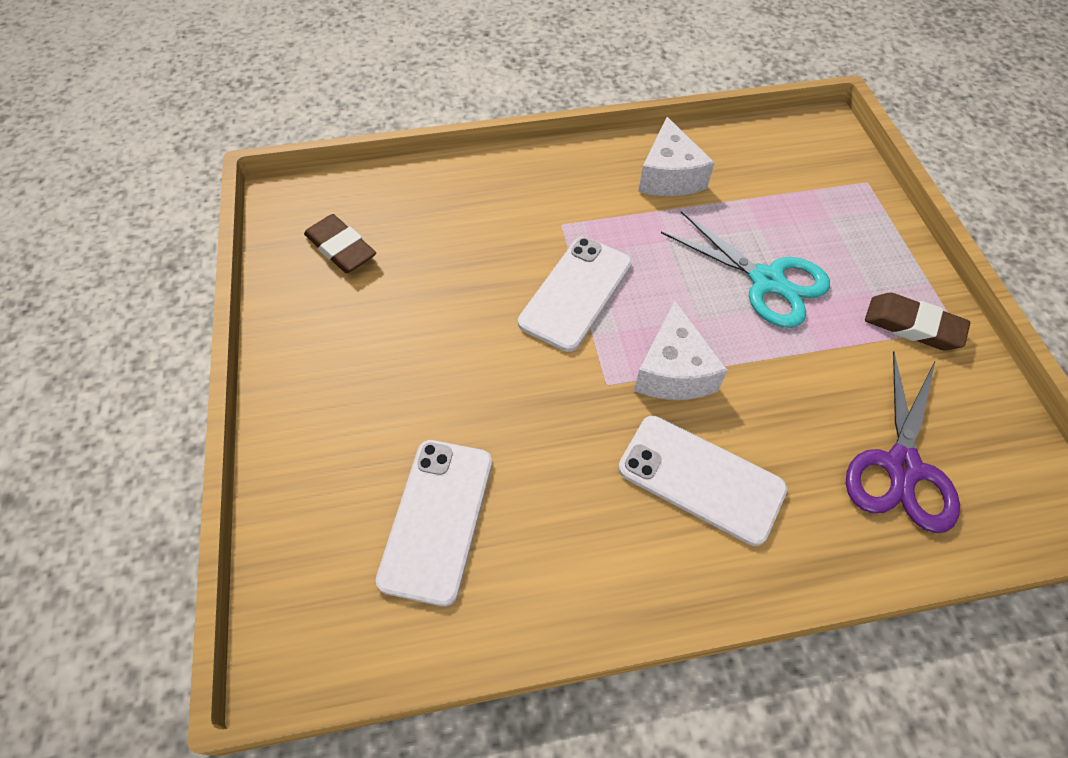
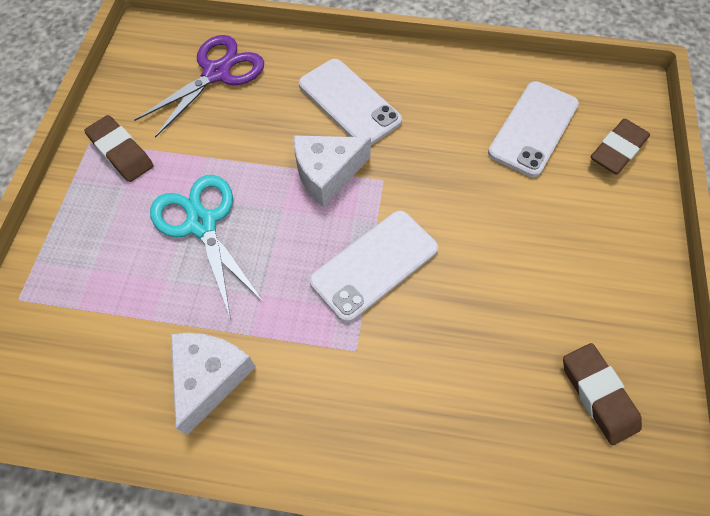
camera: 160 degrees left, 5 degrees up
(316, 520) = (617, 150): none -> brown eraser
(673, 371) = (327, 174): white cheese -> white cheese turned 135 degrees counterclockwise

